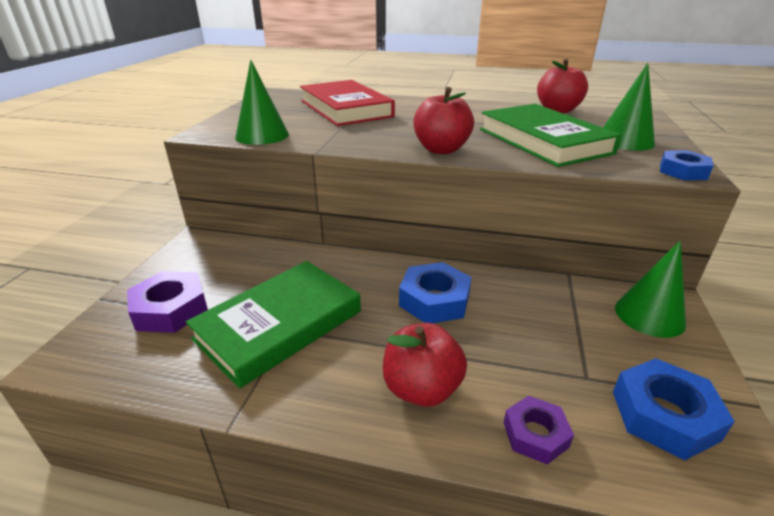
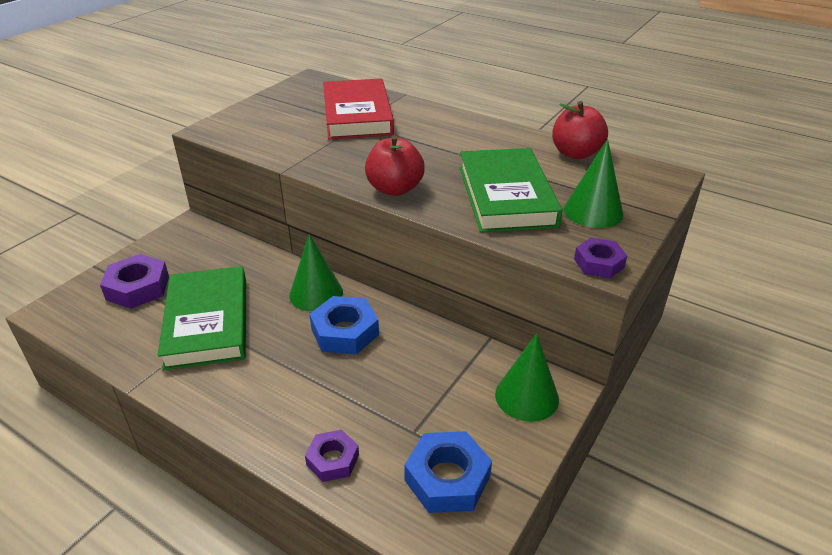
camera: 20 degrees right, 5 degrees up
(262, 135) = (253, 141): green cone -> green cone (316, 293)
(279, 325) = (207, 322): green book -> green book turned 75 degrees counterclockwise
(421, 388) = (277, 402): red apple -> none
(683, 171) = (599, 263): blue nut -> purple nut

